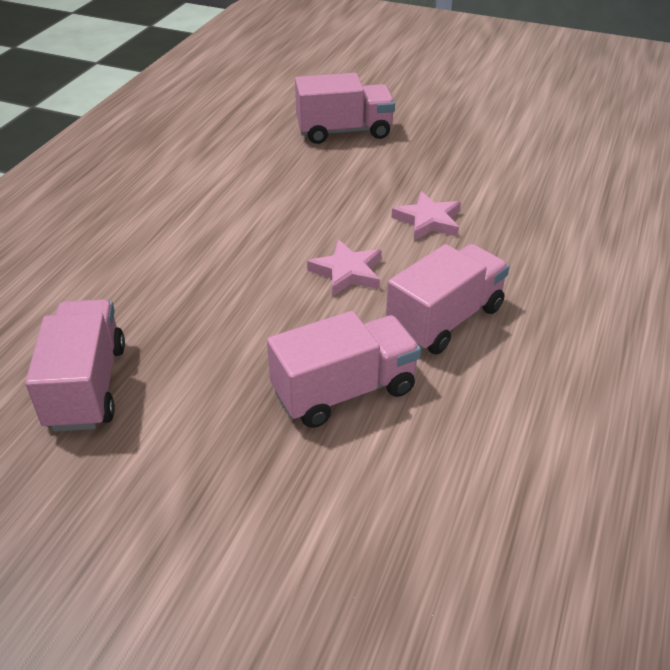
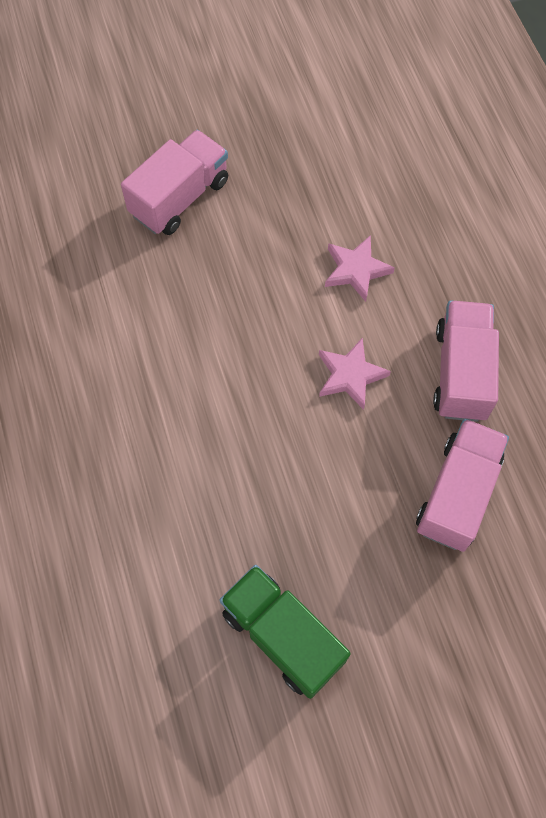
camera: 40 degrees left, 25 degrees up
(86, 386) = (282, 636): pink truck -> green truck

